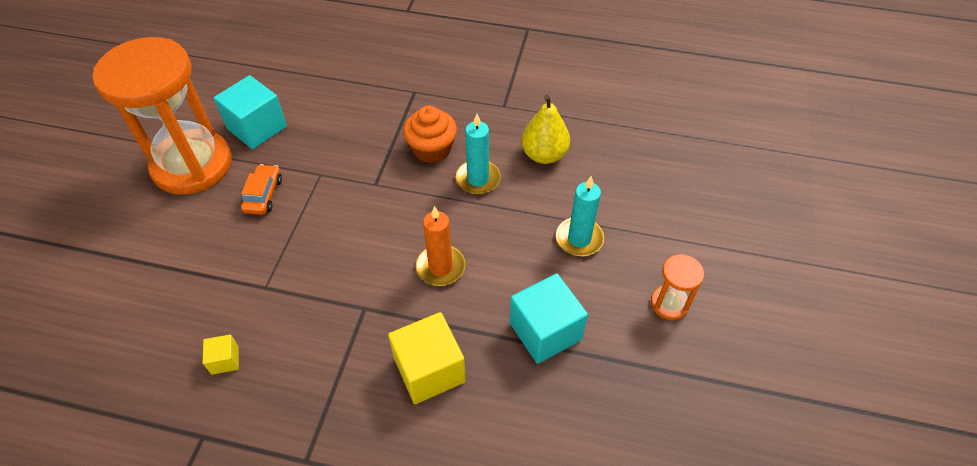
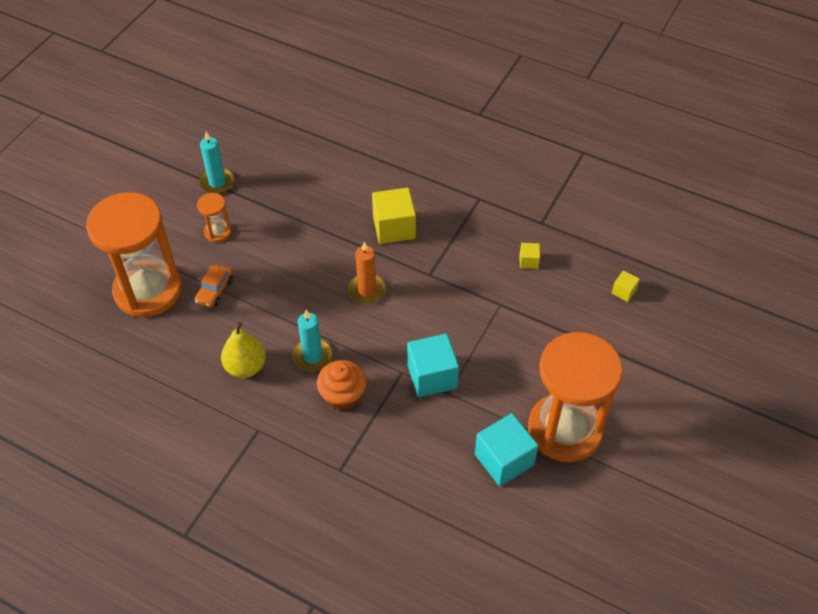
camera: 165 degrees left, 0 degrees up
(91, 343) = (623, 291): none -> yellow cube
(263, 195) = (499, 383): orange car -> orange car (215, 290)
(545, 331) = (310, 233): turquoise cube -> turquoise cube (432, 376)
(579, 239) = (255, 288): turquoise candle -> turquoise candle (217, 182)
(700, 209) = (148, 290): none -> orange hourglass

